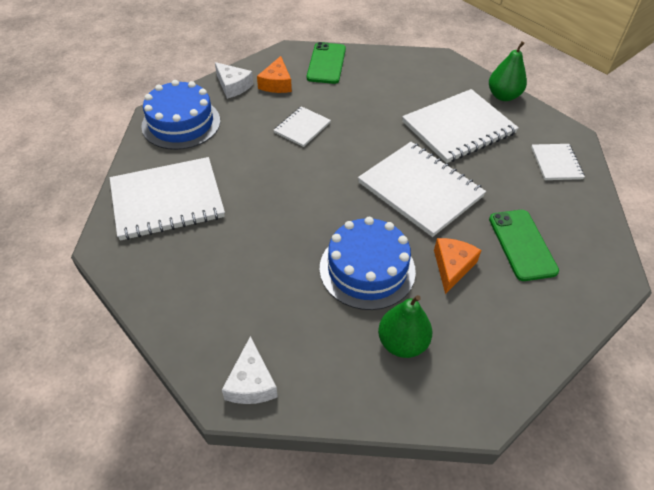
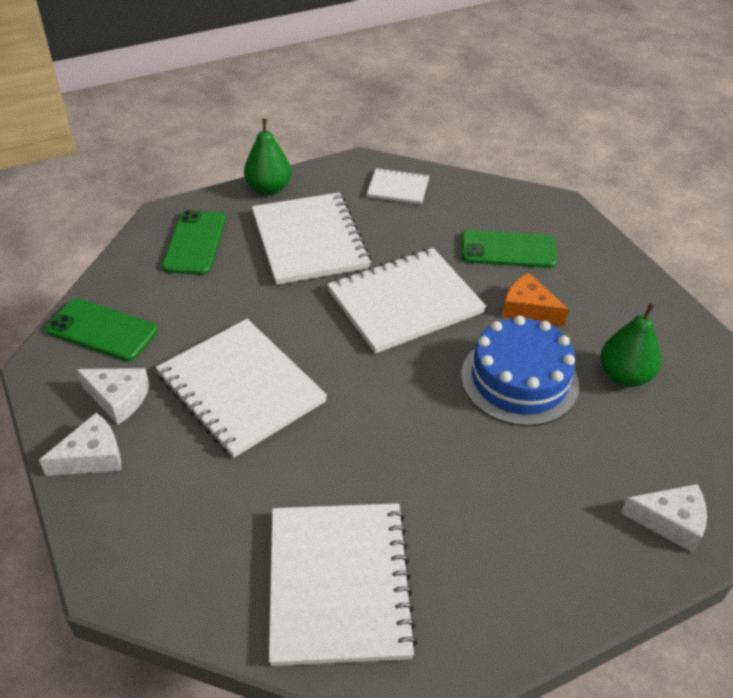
camera: 75 degrees left, 5 degrees down
(181, 123) = (155, 545): blue cake -> none
(276, 83) = (118, 399): orange cheese -> white cheese
(302, 128) = (240, 388): white notebook -> white notebook, size x1.95
(423, 77) = (195, 243): none -> green phone

